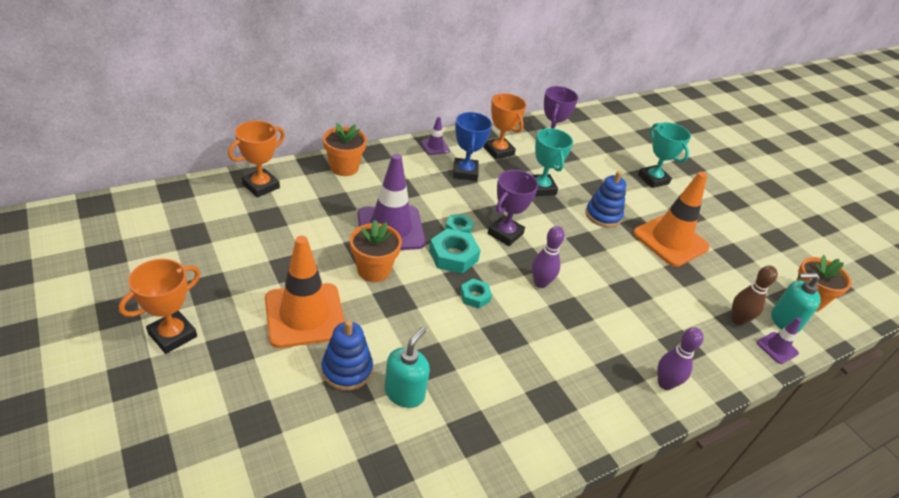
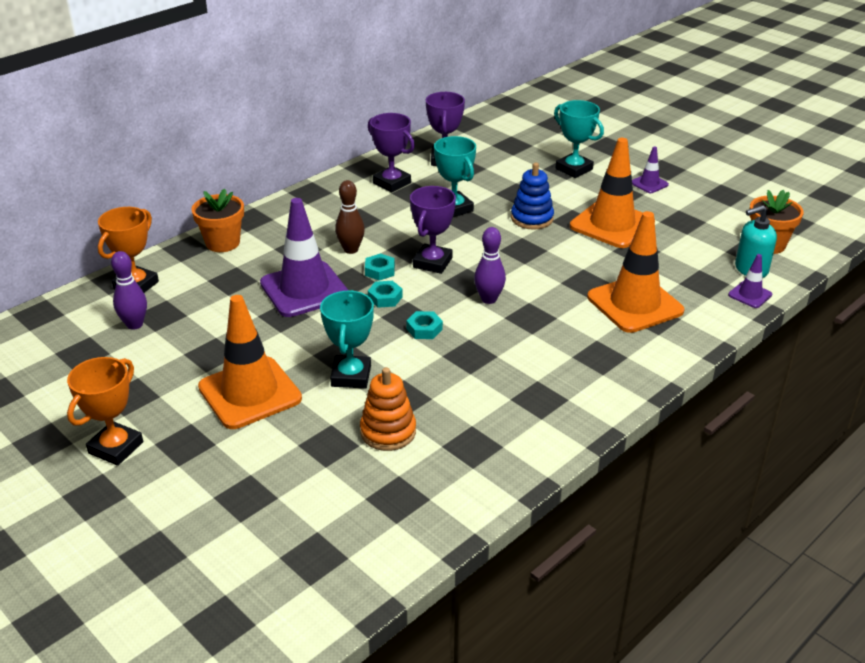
camera: 10 degrees left, 5 degrees down
(347, 370) = (319, 428): blue stacking toy -> none
(374, 270) = (304, 333): orange flower pot -> none
(395, 324) = (351, 376): none -> turquoise trophy
(404, 393) = (388, 432): turquoise soap dispenser -> orange stacking toy
(435, 147) = (317, 196): purple traffic cone -> purple traffic cone (649, 184)
(453, 256) = (385, 298): turquoise nut -> turquoise nut, size x0.60
(465, 172) = (363, 214): blue trophy -> none
(498, 151) = (392, 183): orange trophy -> purple trophy
(665, 383) = (648, 355): purple bowling pin -> purple bowling pin (134, 324)
(668, 326) = (635, 304): none -> orange traffic cone
(738, 320) = (704, 280): brown bowling pin -> brown bowling pin (351, 249)

